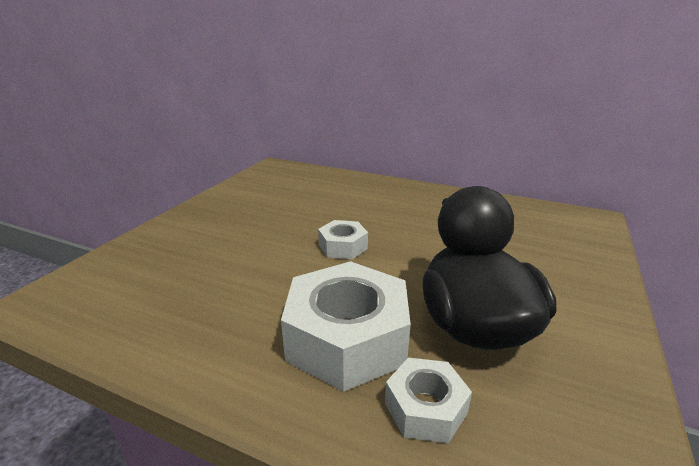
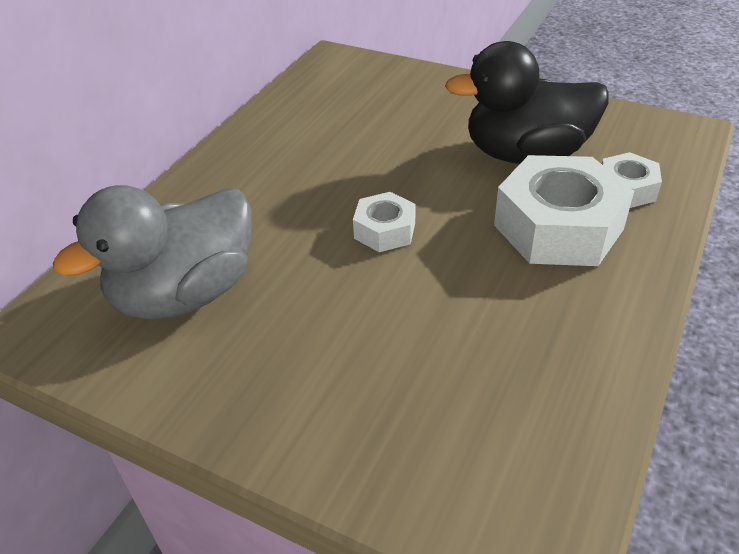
camera: 85 degrees left, 15 degrees up
(290, 192) = (186, 293): none -> grey duck

